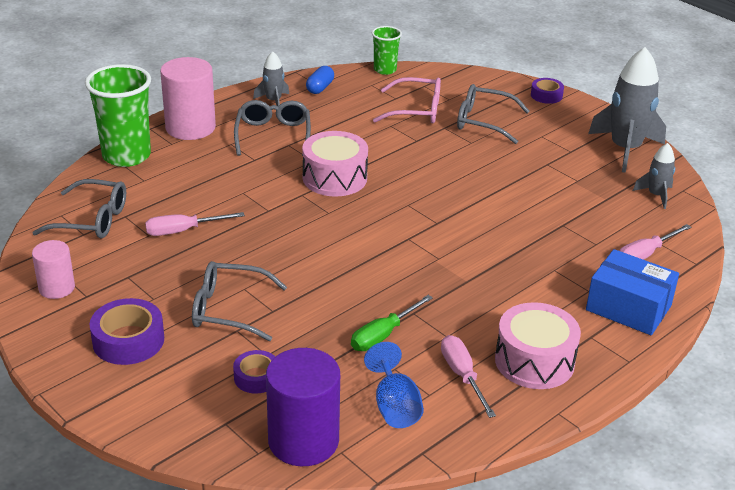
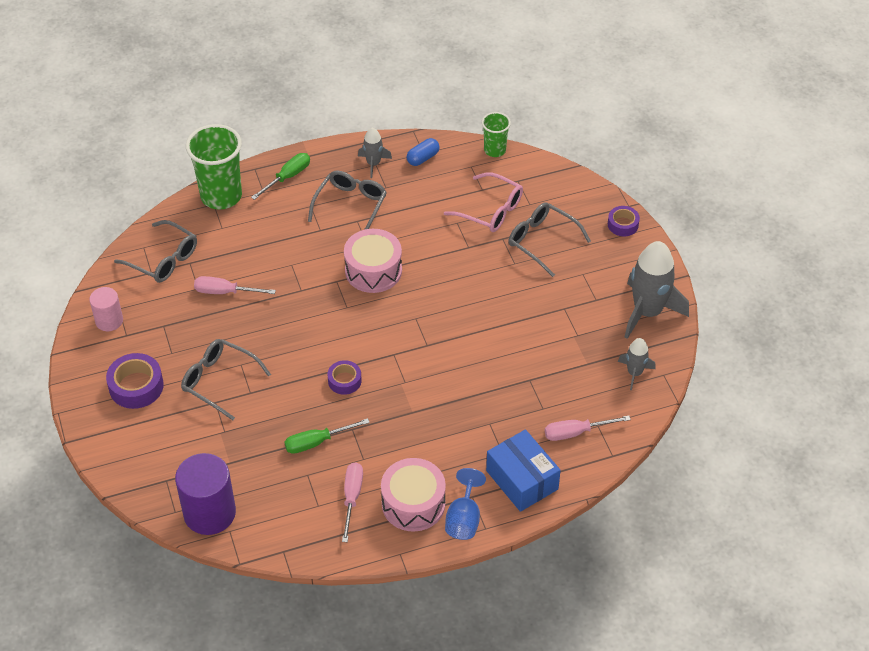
camera: 25 degrees right, 15 degrees up
(190, 127) = (287, 177): pink cylinder -> green screwdriver
(256, 377) = (207, 449): purple tape -> purple tape (344, 381)
(394, 406) = (287, 507): blue goblet -> blue goblet (464, 519)

